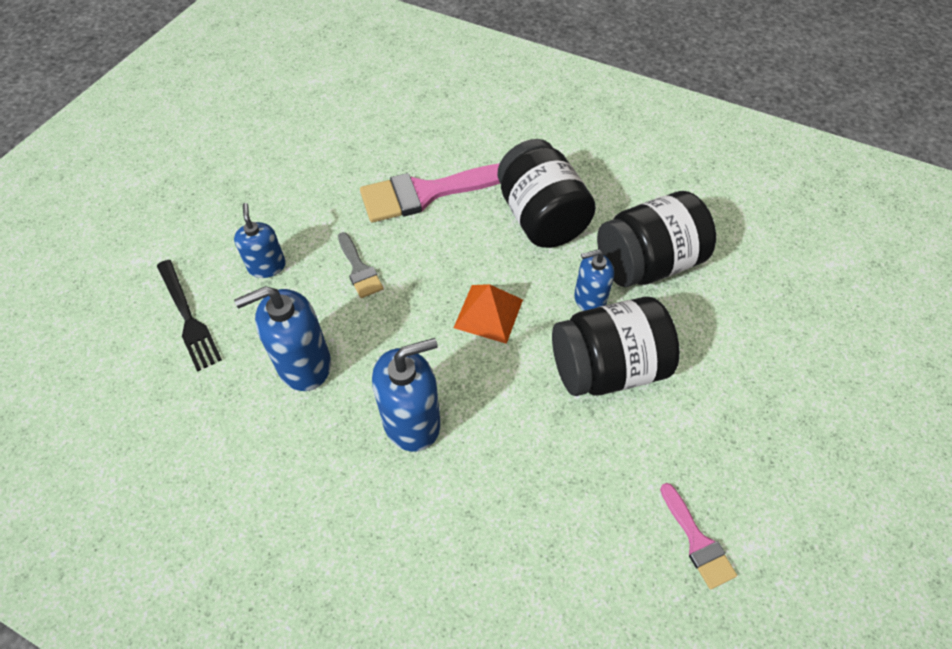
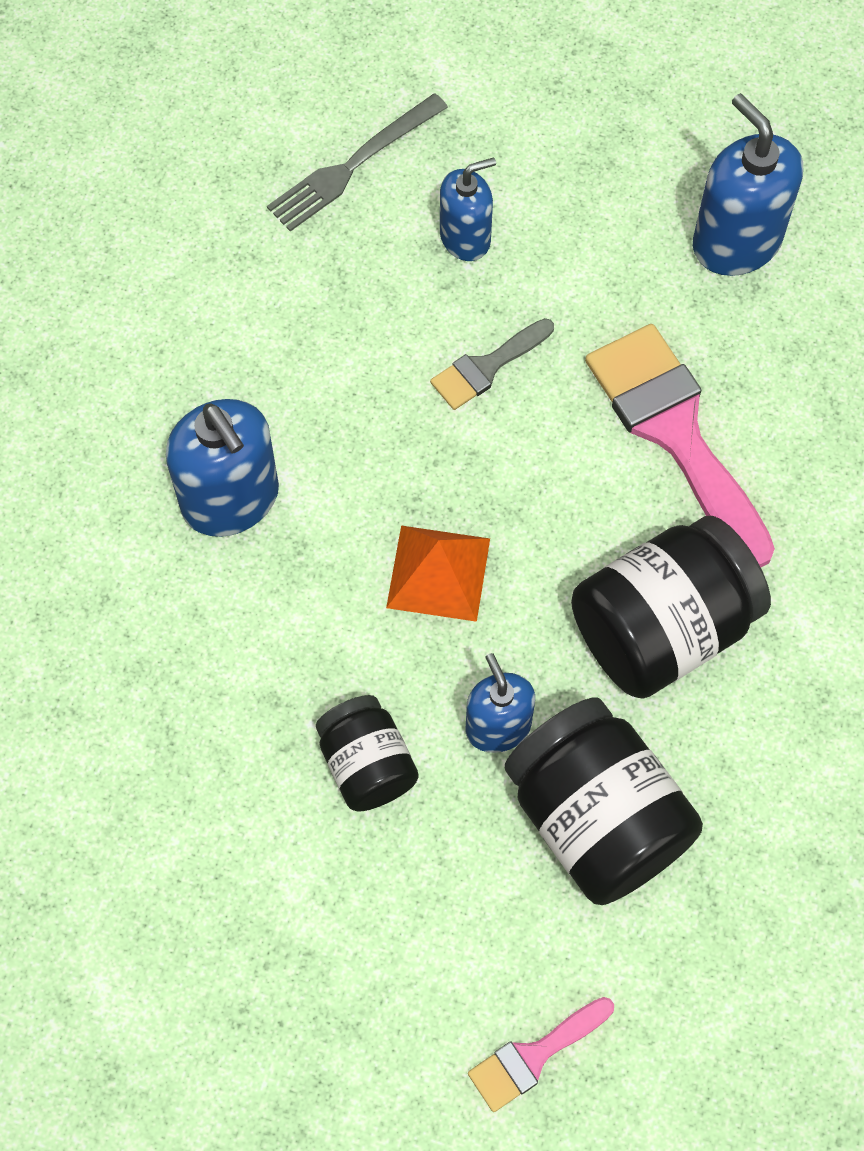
camera: 80 degrees right, 10 degrees up
(188, 317) = (353, 165): black fork -> grey fork
(304, 364) = (300, 337): blue soap dispenser -> blue soap dispenser (736, 242)
(607, 368) = (367, 765): black jar -> black jar, size x0.58
(697, 541) = (99, 909): pink brush -> pink brush (534, 1056)

